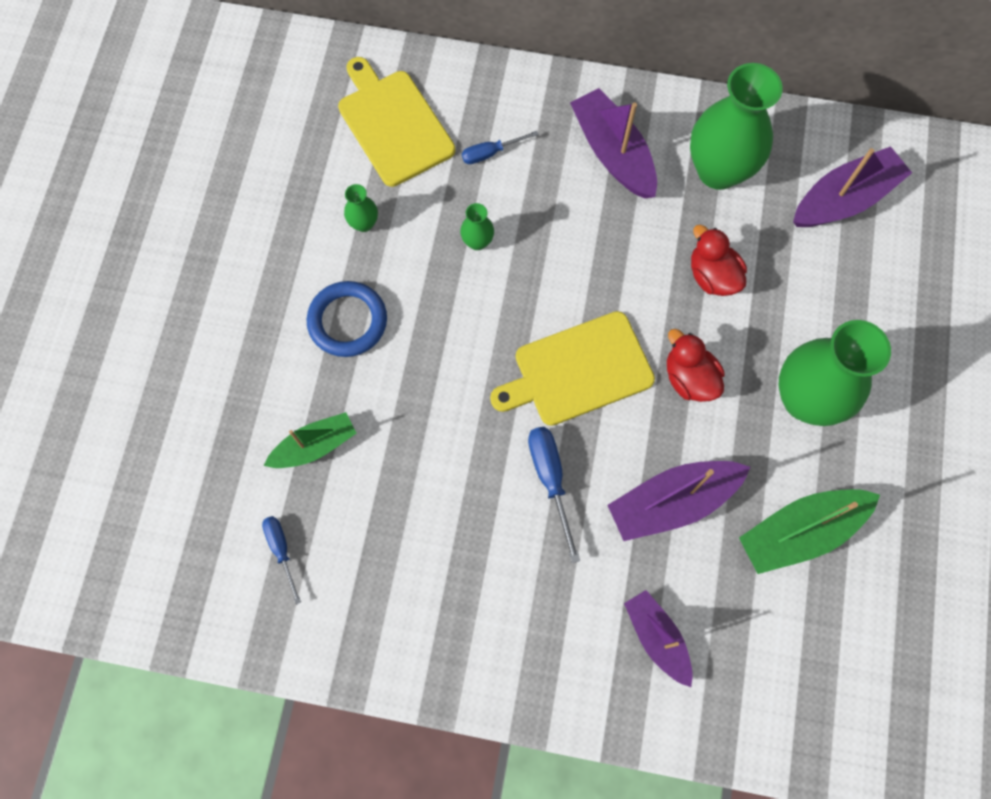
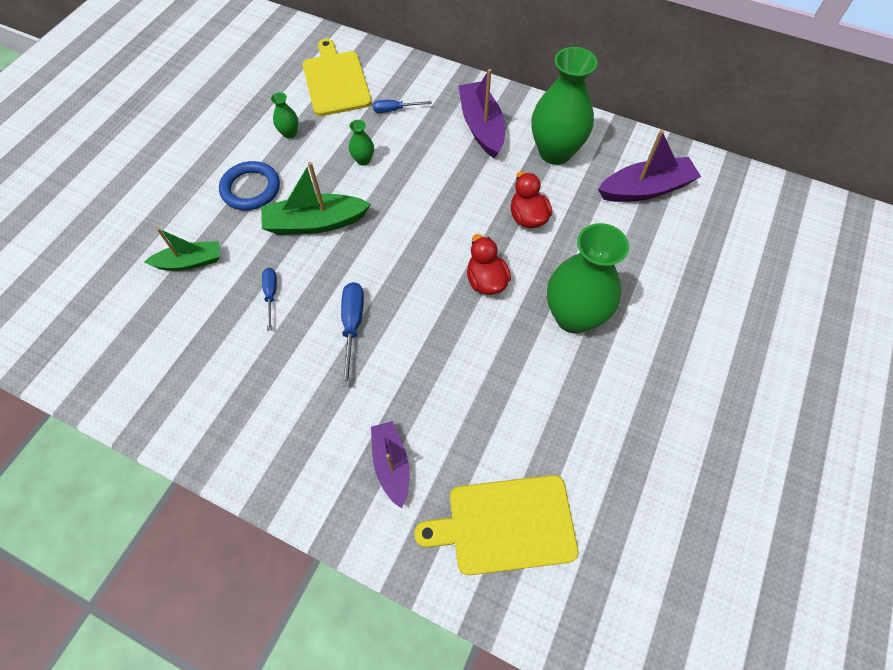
camera: 15 degrees right, 10 degrees down
(281, 550) = (132, 325): blue screwdriver -> blue screwdriver (271, 295)
(578, 370) = (403, 256): yellow cutting board -> yellow cutting board (505, 524)
(672, 502) = (441, 365): purple boat -> none
(800, 532) = (538, 413): green boat -> green boat (315, 223)

